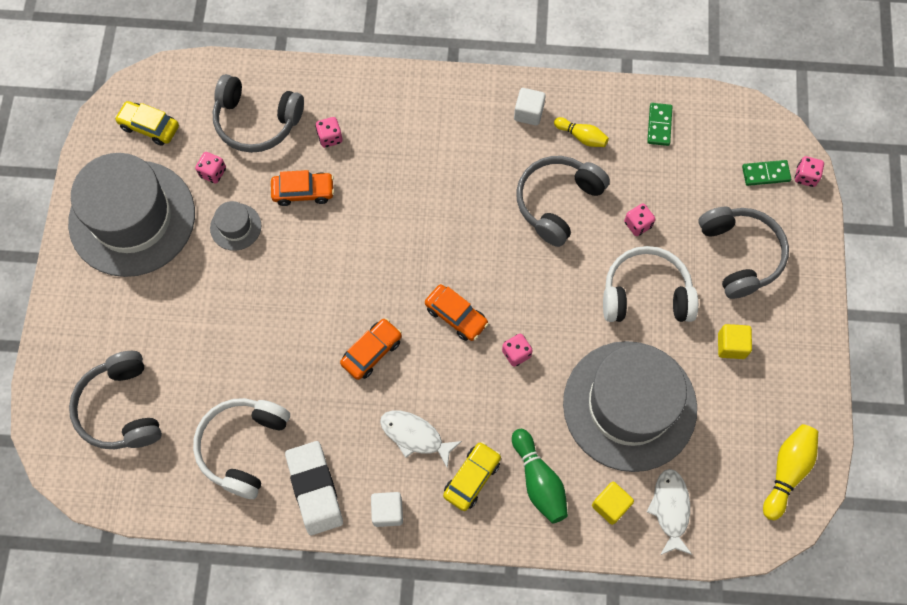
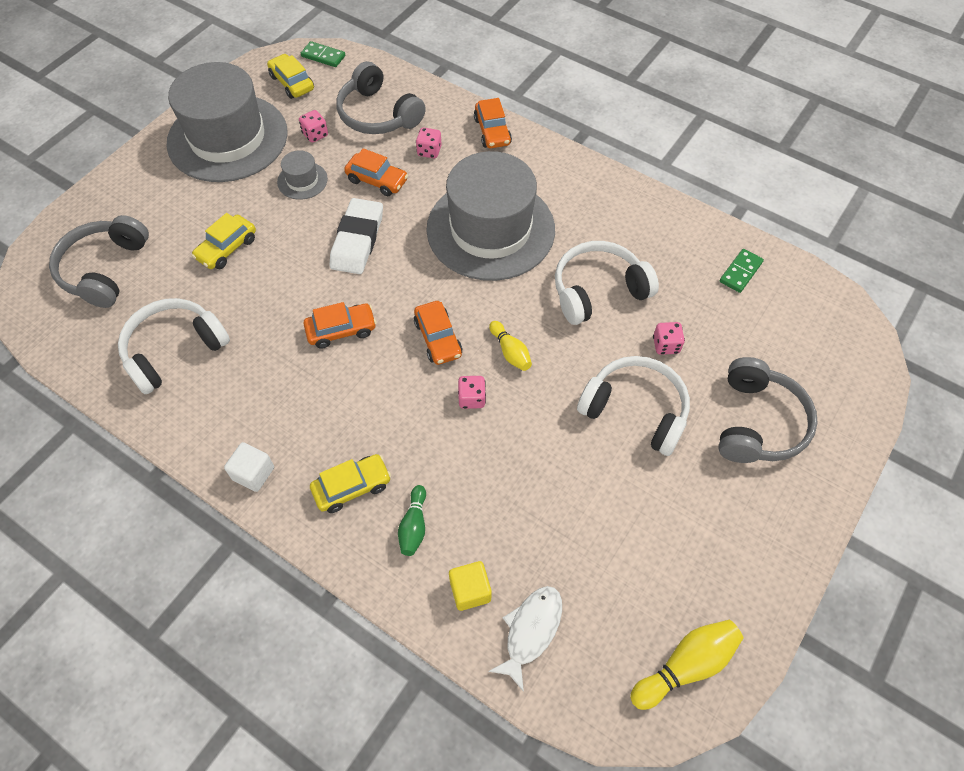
camera: 30 degrees right, 10 degrees down
(217, 329) = (227, 248): none -> yellow car
(314, 489) = (205, 417): white eraser -> white eraser (357, 240)
(373, 88) = (492, 131): none -> orange car
(415, 436) = (327, 421): white fish -> none
(528, 113) = (618, 208): white cube -> none
(538, 481) = (414, 526): green bowling pin -> green bowling pin, size x0.64
(557, 202) = (598, 290): grey headphones -> white headphones
(581, 137) = (657, 248): yellow bowling pin -> yellow bowling pin (510, 352)
(629, 405) = (553, 504): grey hat -> grey hat (490, 229)
(731, 345) = (697, 503): yellow cube -> none
(765, 174) = (829, 362): green domino -> green domino (323, 56)
(805, 176) = (872, 385): pink dice -> none

